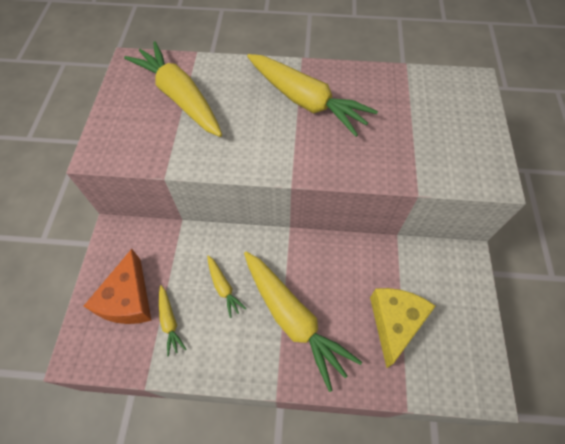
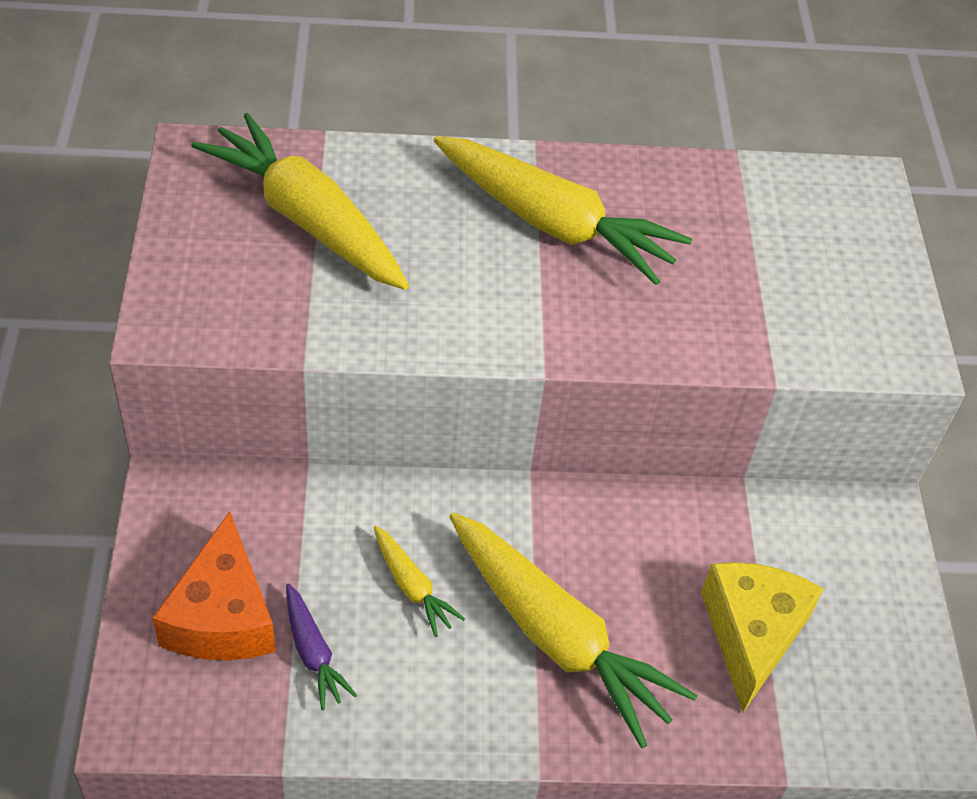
camera: 10 degrees left, 10 degrees down
(169, 321) = (313, 652): yellow carrot -> purple carrot

